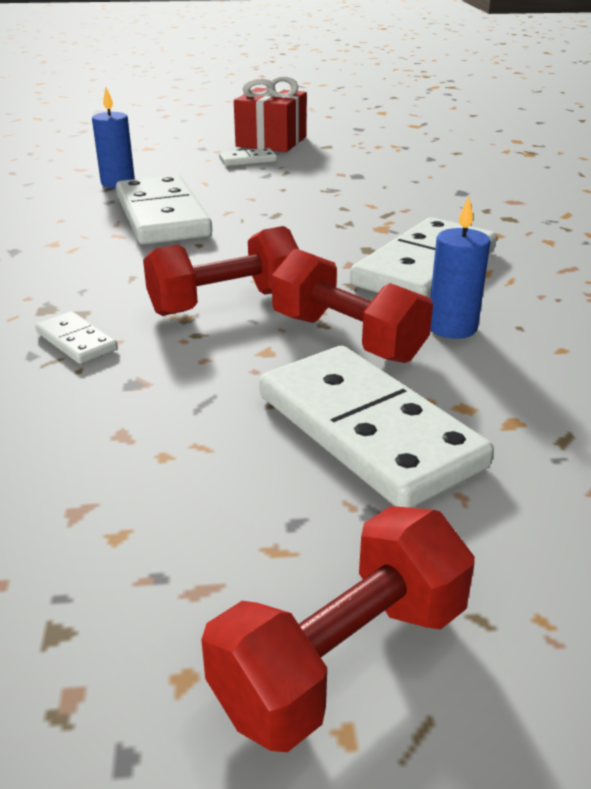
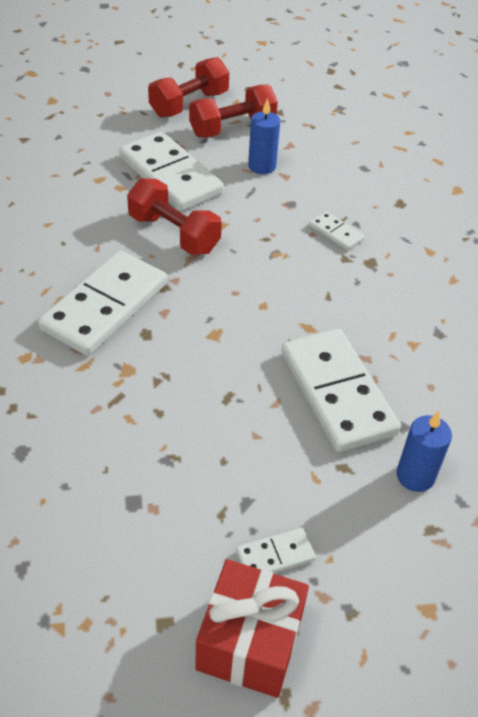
camera: 175 degrees right, 15 degrees up
(225, 302) = (254, 267): red dumbbell -> red dumbbell (232, 128)
(452, 327) = (106, 242): blue candle -> blue candle (262, 166)

